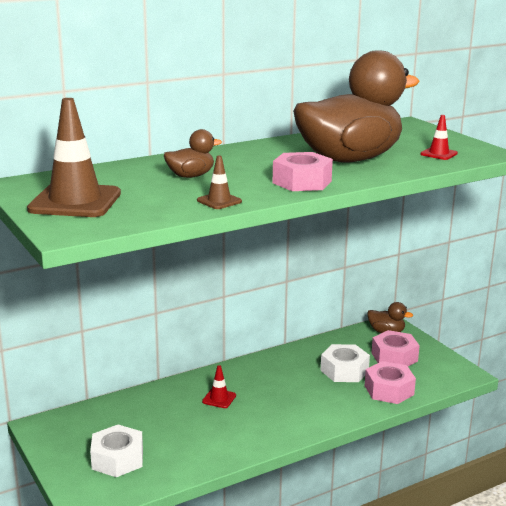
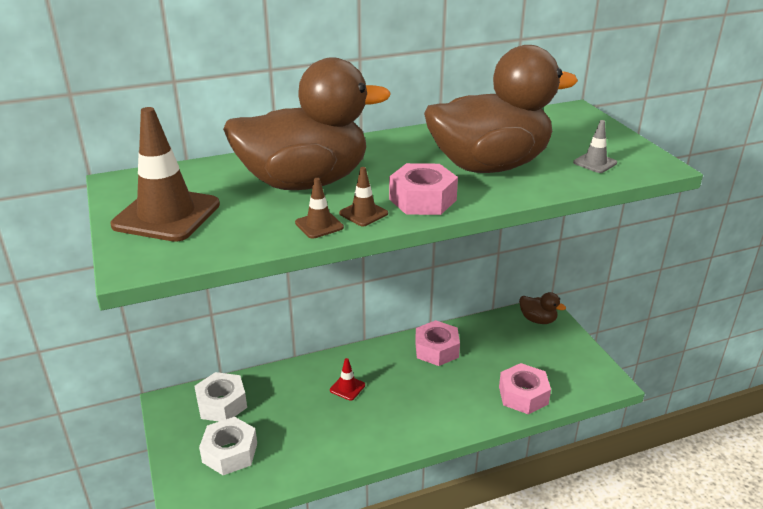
camera: 10 degrees right, 10 degrees up
(191, 176) = (305, 182): brown duck -> brown duck, size x2.42
(254, 192) = (363, 213): none -> brown traffic cone
(344, 371) = (482, 365): white nut -> white nut (222, 404)
(394, 357) = (539, 352): pink nut -> pink nut (436, 349)
(438, 154) = (595, 163): red traffic cone -> grey traffic cone

